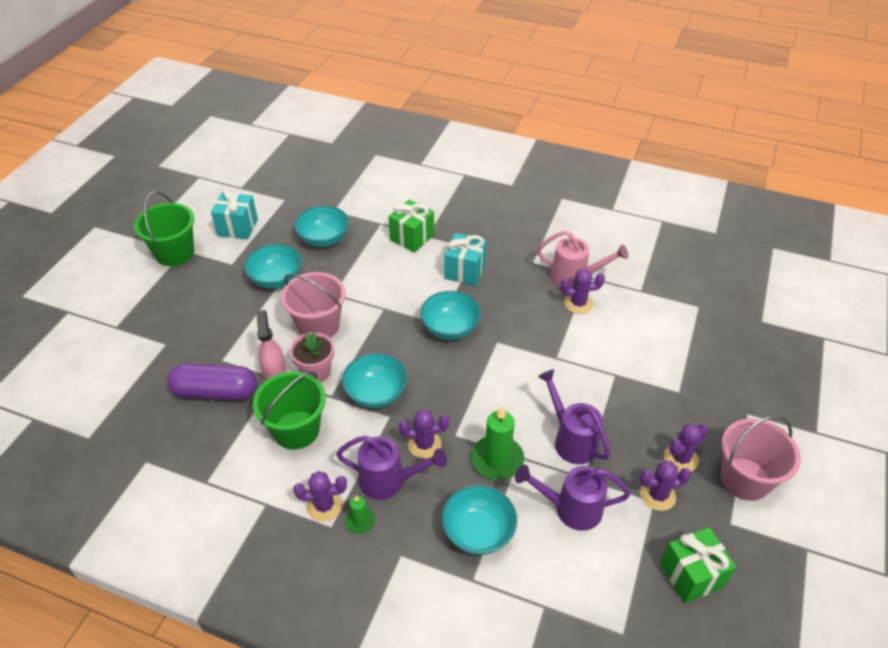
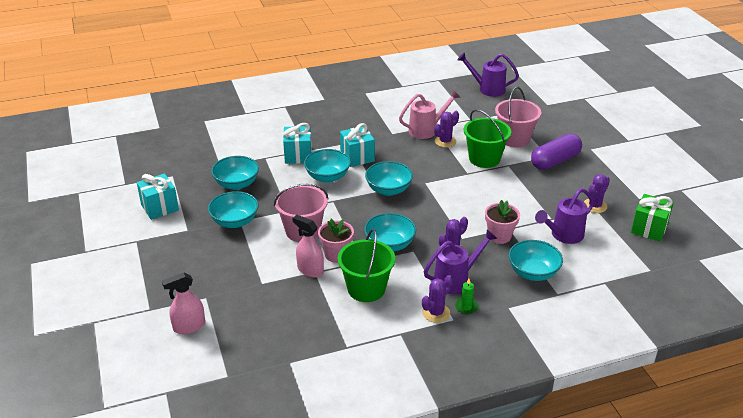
camera: 40 degrees left, 10 degrees down
(120, 365) = (189, 326): none -> pink spray bottle
(175, 253) = (131, 245): green bucket -> green bucket (484, 159)
(215, 392) = (283, 301): purple capsule -> purple capsule (555, 161)
(410, 278) = (327, 177): none -> turquoise bowl
(412, 238) = (298, 155): green gift -> turquoise gift
(497, 459) = (499, 236): green candle -> pink flower pot
(571, 440) = (525, 206): purple watering can -> purple watering can (488, 89)
(681, 458) = (585, 184): purple cactus -> none
(745, 479) = (623, 177): pink bucket -> pink bucket (514, 139)

